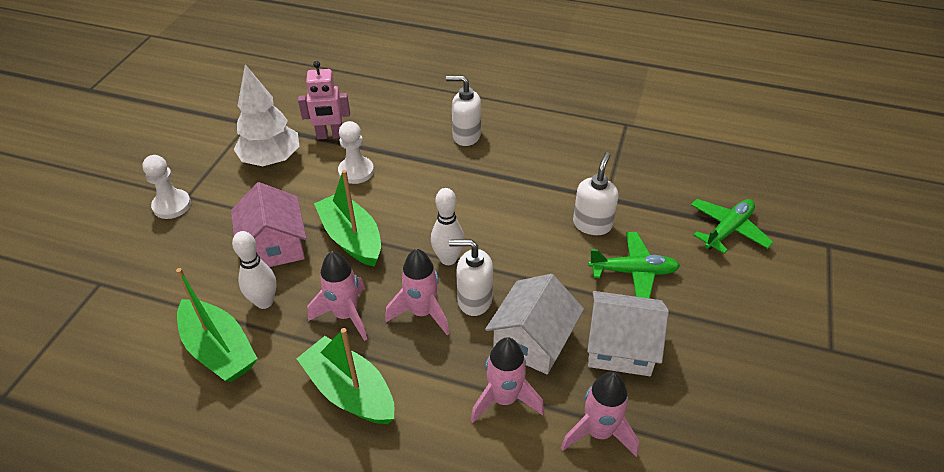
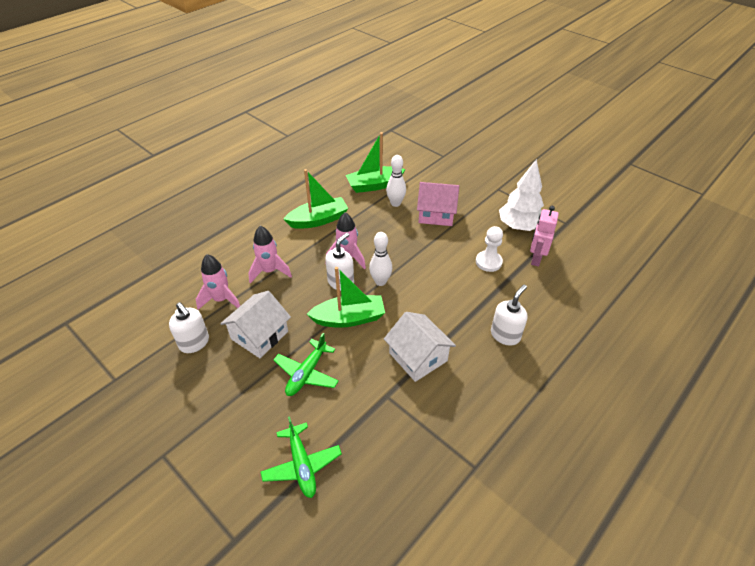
camera: 115 degrees right, 0 degrees up
(172, 205) = (492, 183): white pawn -> none
(346, 315) = (366, 229): pink rocket -> none
(352, 238) = (424, 245): green boat -> green boat (349, 318)
(533, 340) = (295, 297): white house -> white house (418, 357)
(592, 224) = (364, 372): white soap dispenser -> white soap dispenser (194, 343)

